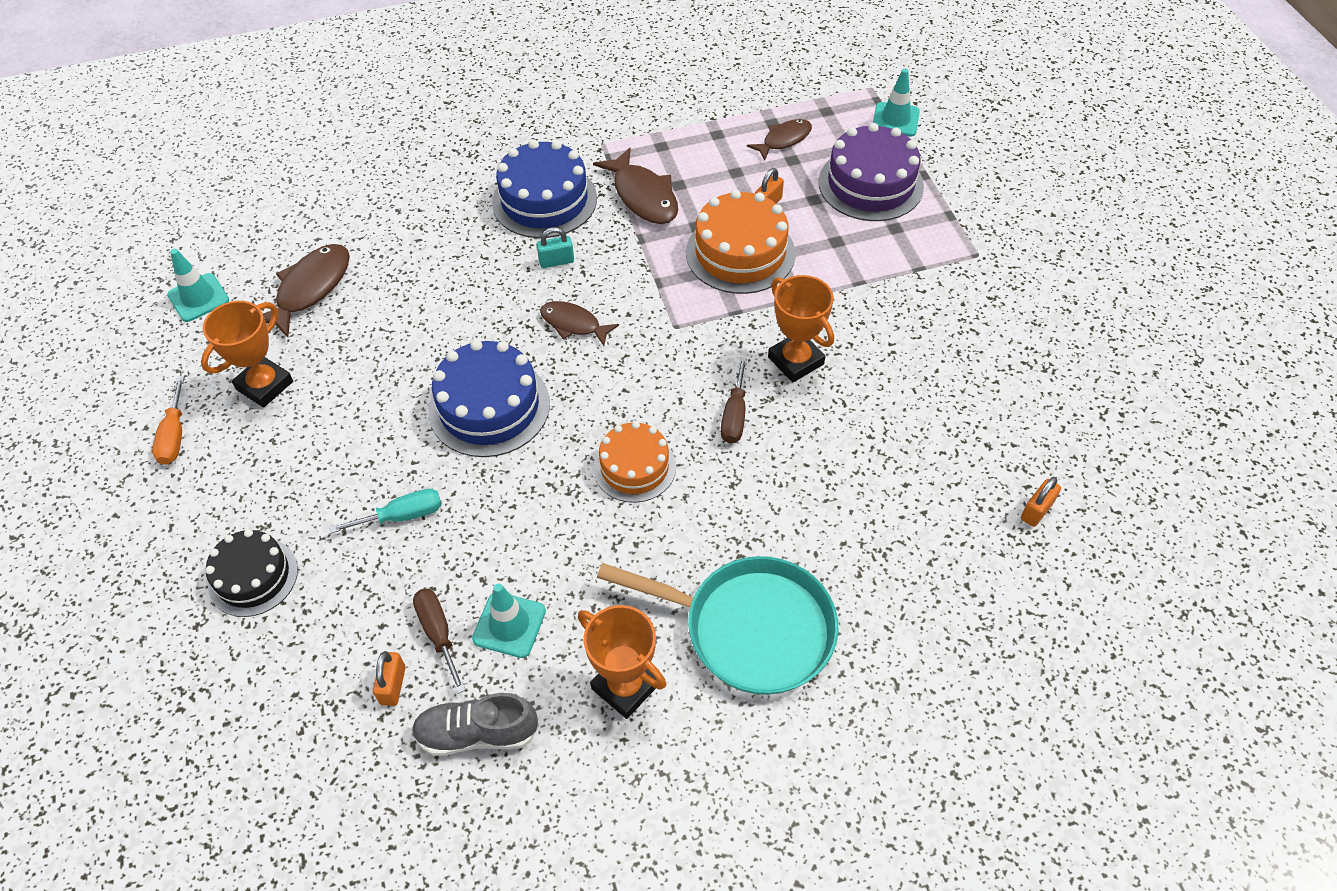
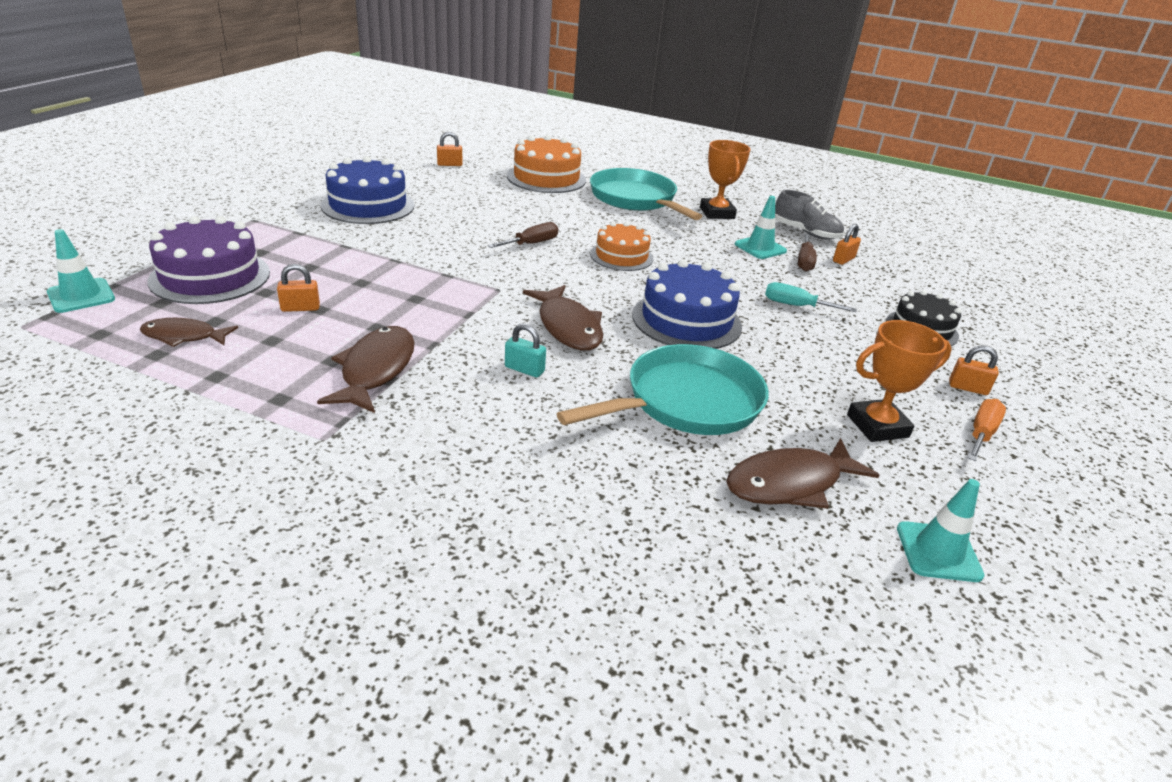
camera: 145 degrees left, 20 degrees down
(191, 496) = (967, 388): none -> orange padlock
(421, 311) = (686, 402): none -> turquoise pan
(544, 200) = (464, 421): blue cake -> blue cake (368, 205)
(573, 324) = (568, 327): brown fish -> brown fish, size x1.55
(740, 253) = (381, 296): orange cake -> orange cake (546, 178)
(795, 361) = (455, 242): orange trophy -> none

